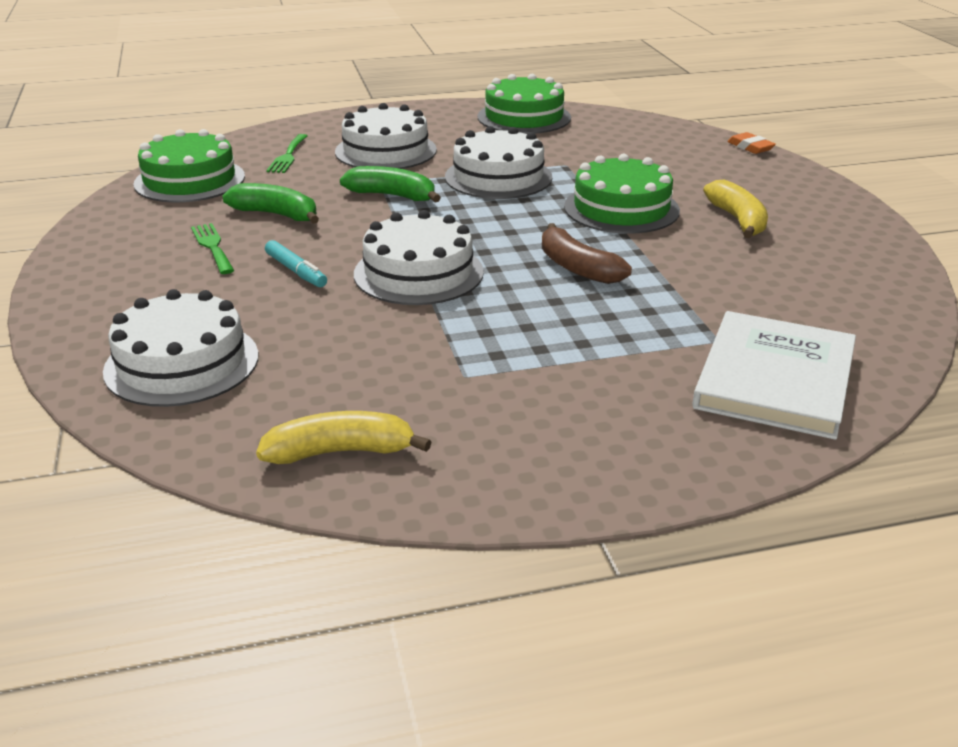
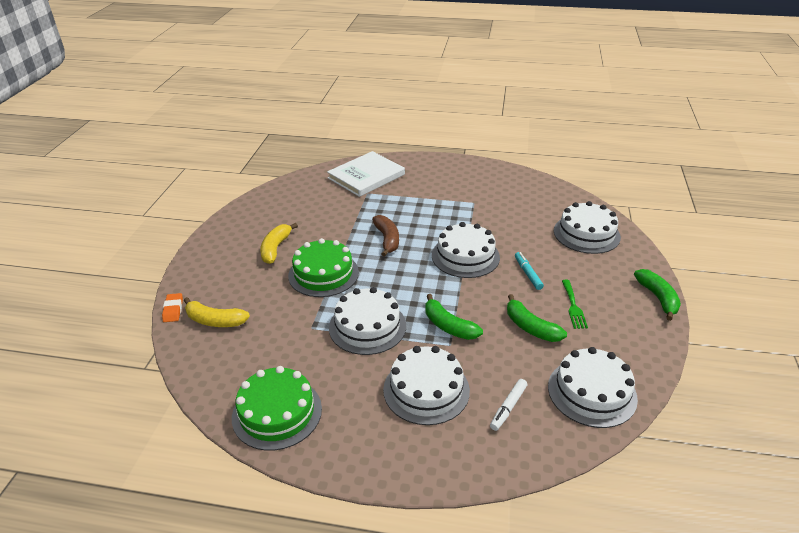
camera: 155 degrees left, 5 degrees up
(61, 283) = (658, 298): none -> green banana
(190, 180) = (592, 392): green cake -> white cake
(288, 156) = (508, 407): green fork -> white marker
(341, 452) = (529, 188): yellow banana -> yellow banana (215, 321)

